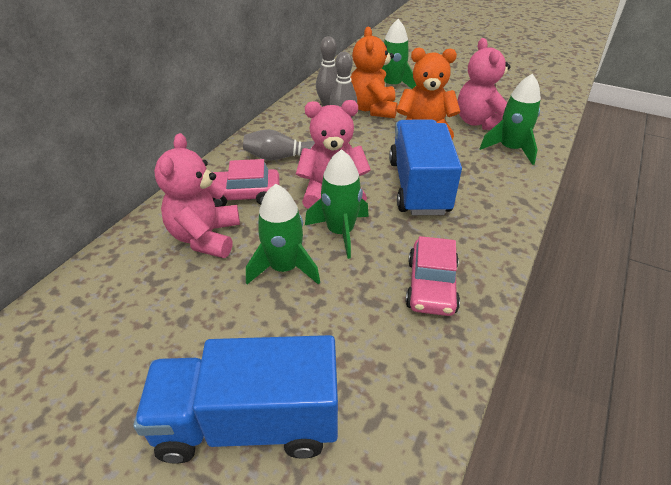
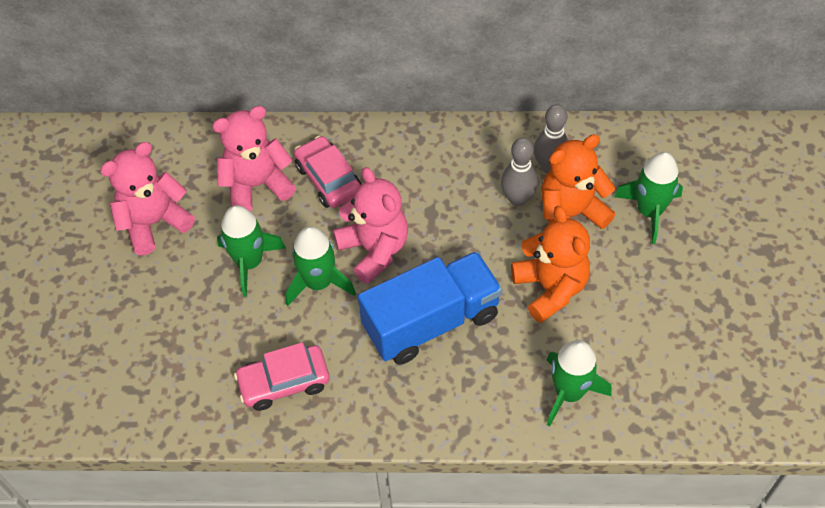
camera: 65 degrees right, 15 degrees up
(248, 422) = (99, 315): blue truck -> none
(280, 157) = (408, 176): grey bowling pin -> none
(479, 122) = (616, 342): pink teddy bear -> pink teddy bear (154, 223)

